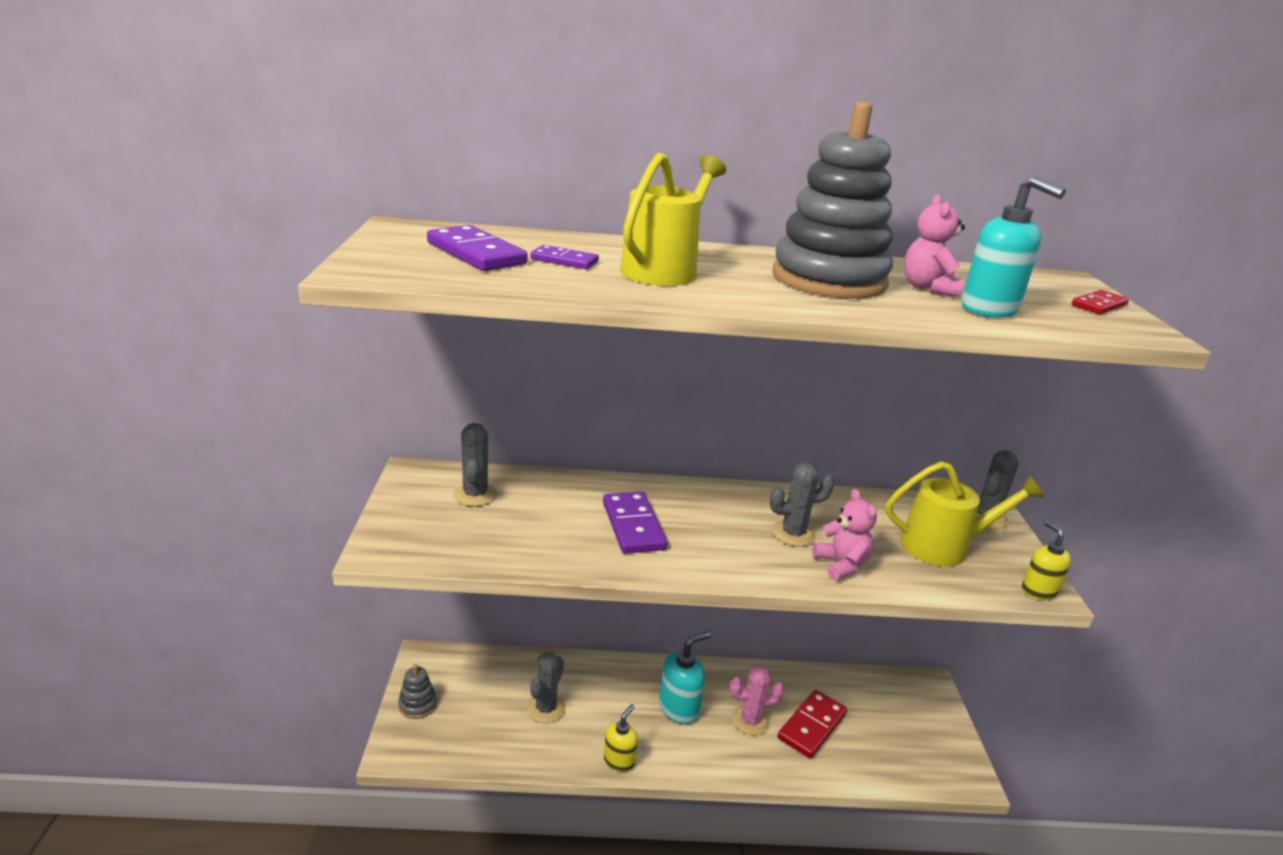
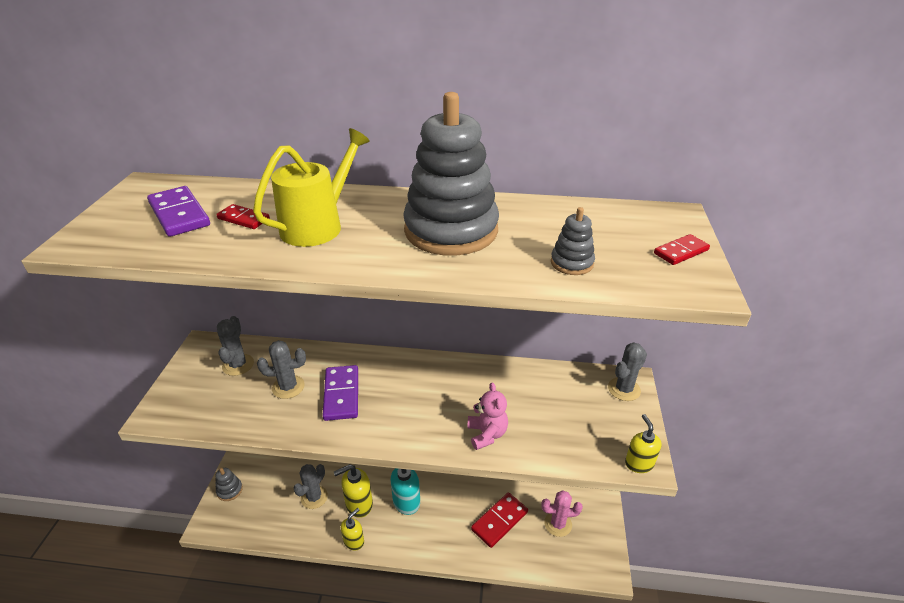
camera: 10 degrees right, 10 degrees up
(564, 260) = (243, 219): purple domino -> red domino
(612, 714) = (358, 504): none -> yellow soap dispenser
(750, 721) = (455, 514): pink cactus -> pink cactus (558, 524)
(793, 534) = (460, 403): grey cactus -> grey cactus (288, 387)
(928, 288) = (533, 236): pink teddy bear -> none
(944, 547) = (577, 418): yellow watering can -> none
(989, 309) = (572, 263): turquoise soap dispenser -> grey stacking toy

